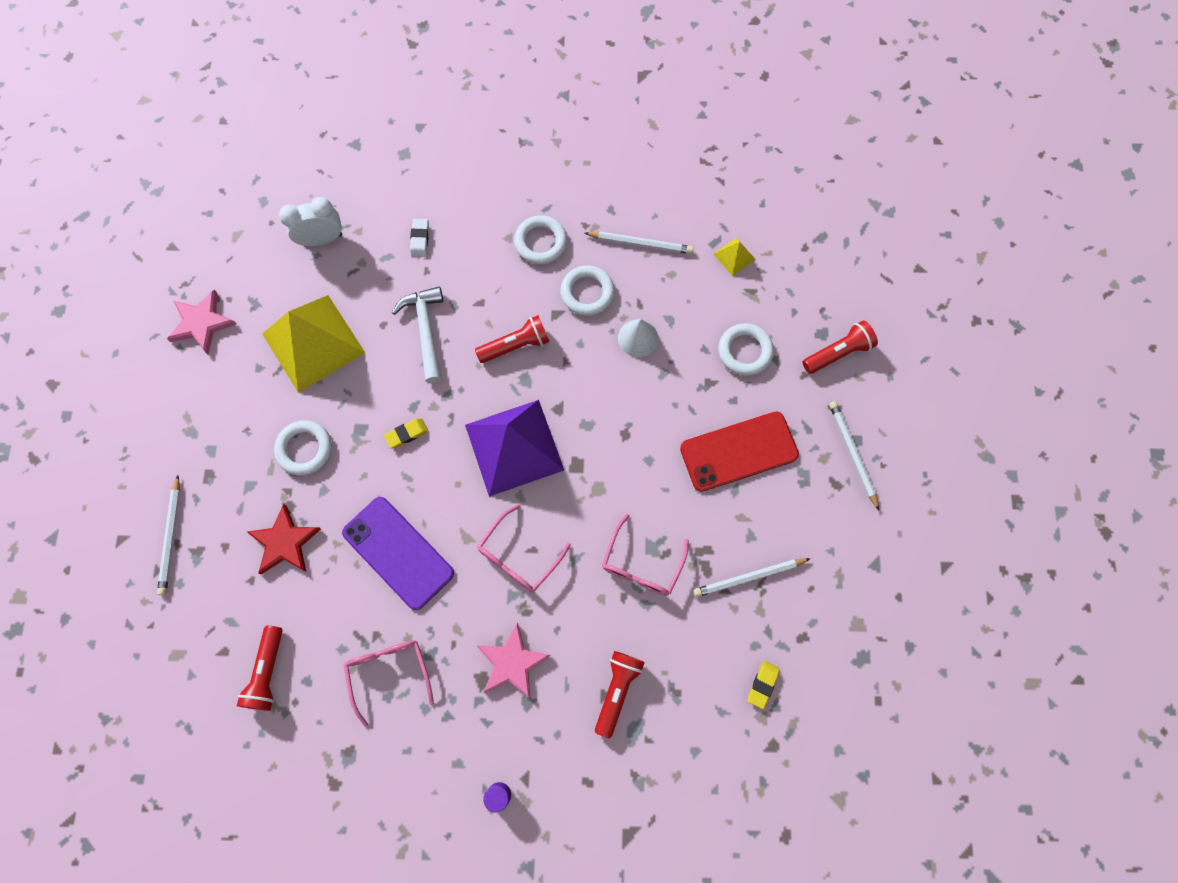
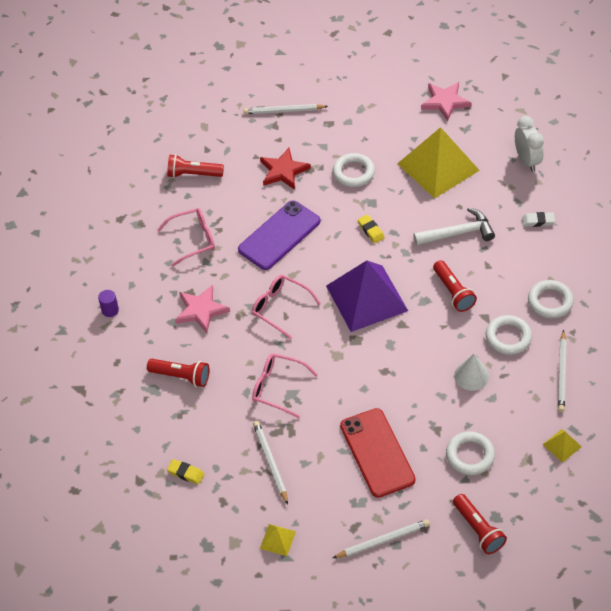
camera: 90 degrees right, 20 degrees down
(853, 572) = (277, 539): none -> yellow pyramid

